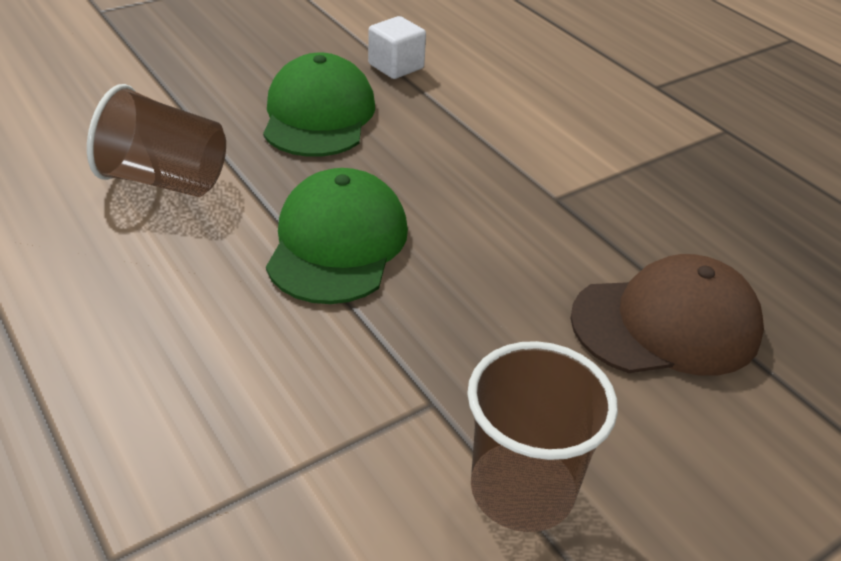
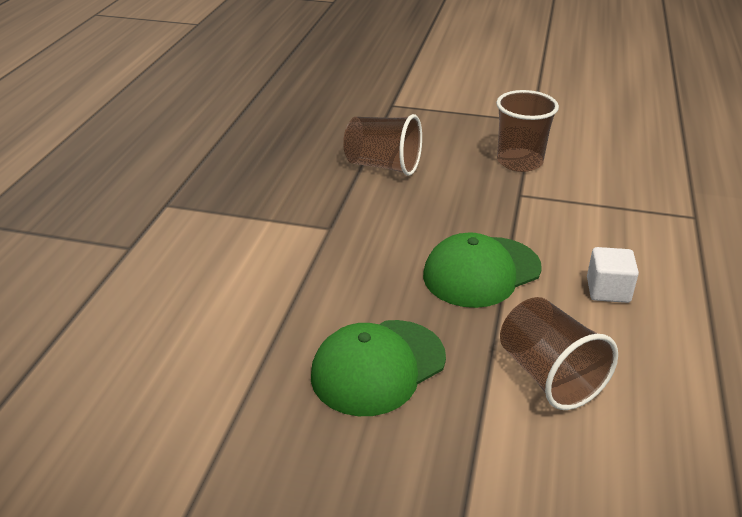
camera: 130 degrees left, 5 degrees down
(396, 66) = (251, 378): white cube -> white cube (608, 290)
(666, 324) = (383, 166): brown cap -> brown cup

